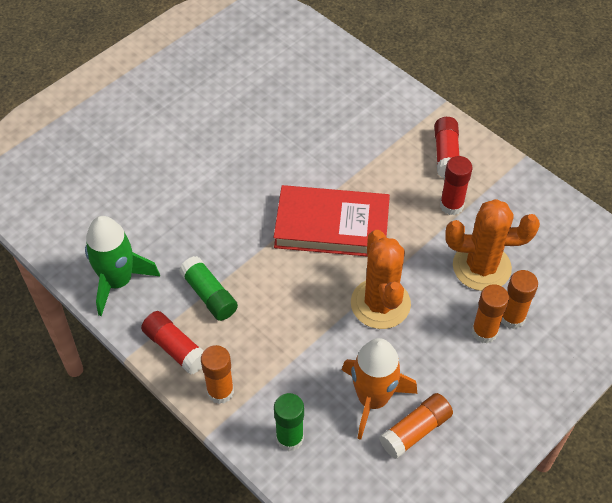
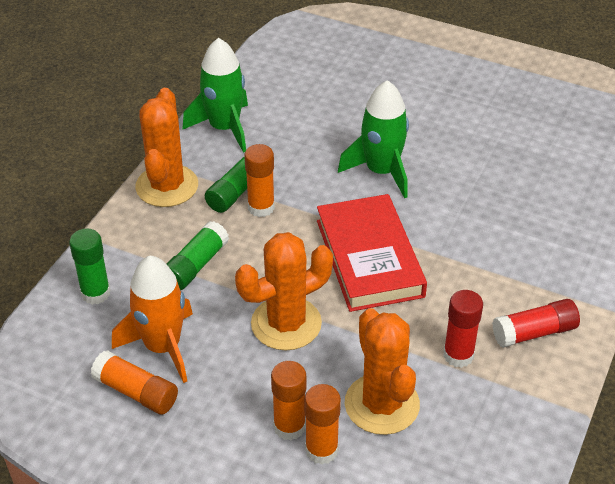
camera: 70 degrees right, 10 degrees down
(175, 348) = (167, 186): red glue stick -> orange cactus
(220, 391) = (131, 230): orange glue stick -> orange glue stick (261, 207)
(235, 185) = (381, 171): none -> green rocket
(288, 350) = (196, 265): none -> green glue stick

